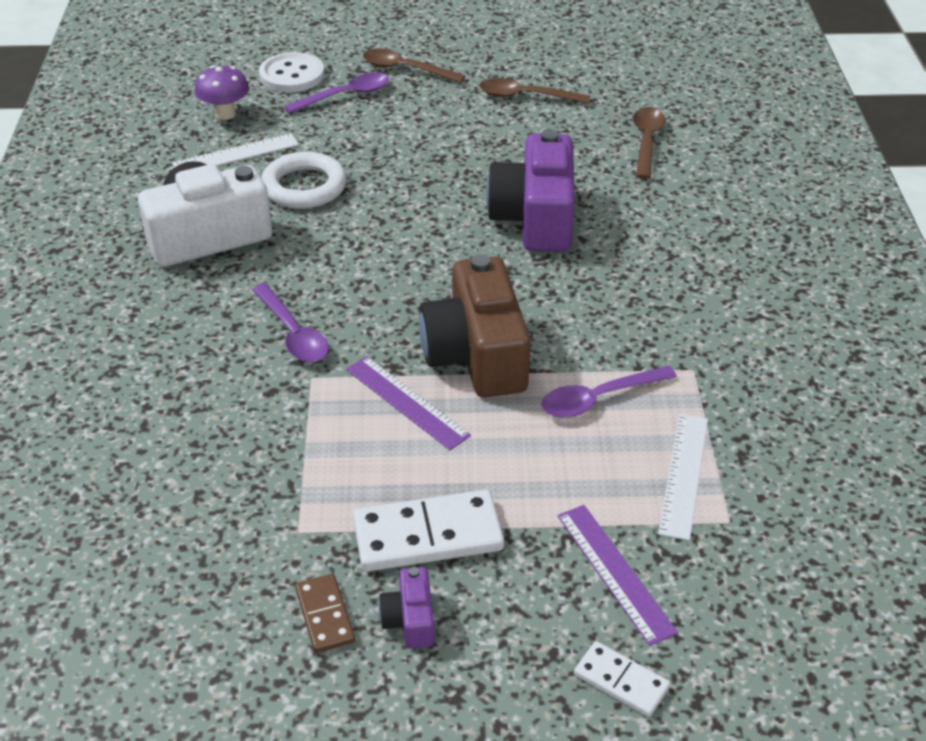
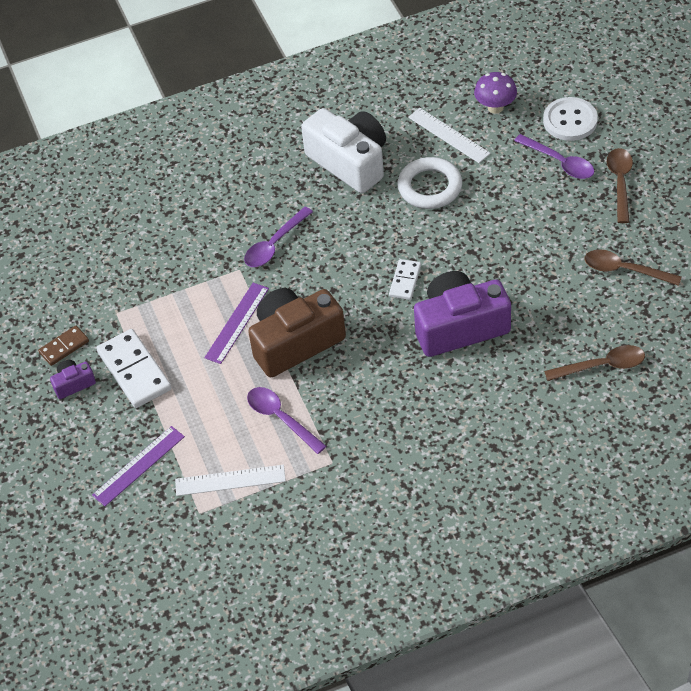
camera: 75 degrees right, 10 degrees up
(526, 96) = (625, 270): brown spoon -> brown spoon turned 60 degrees counterclockwise
(621, 681) = (64, 488): white domino -> white domino (405, 281)

